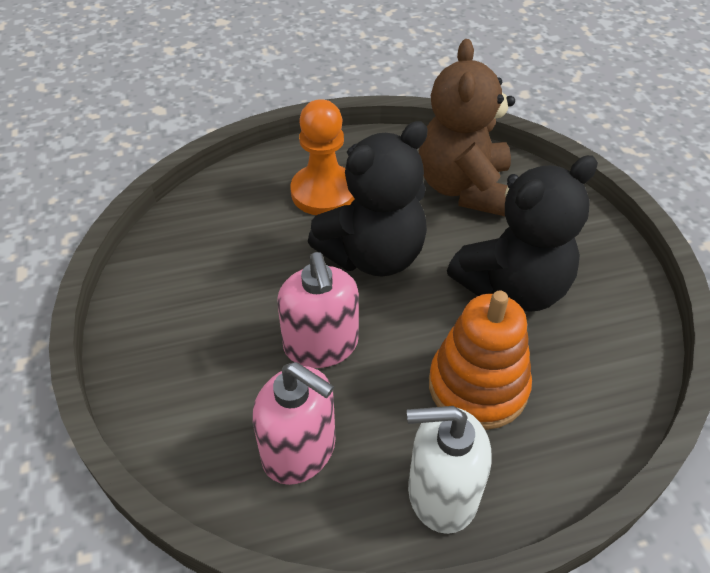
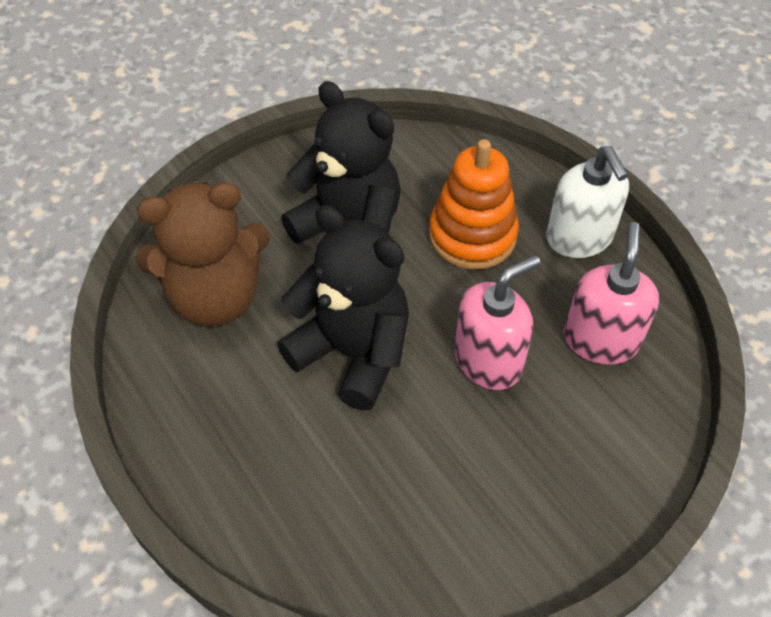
camera: 110 degrees left, 5 degrees up
(324, 192) = (268, 434): orange pawn -> none

